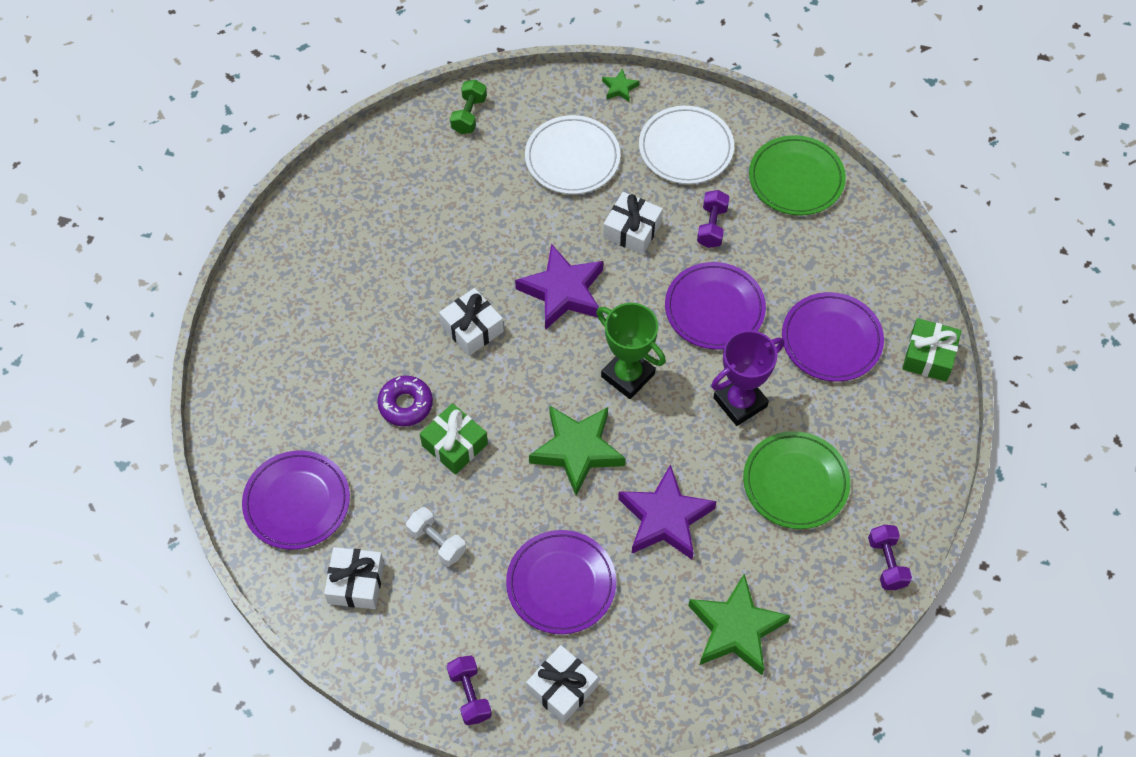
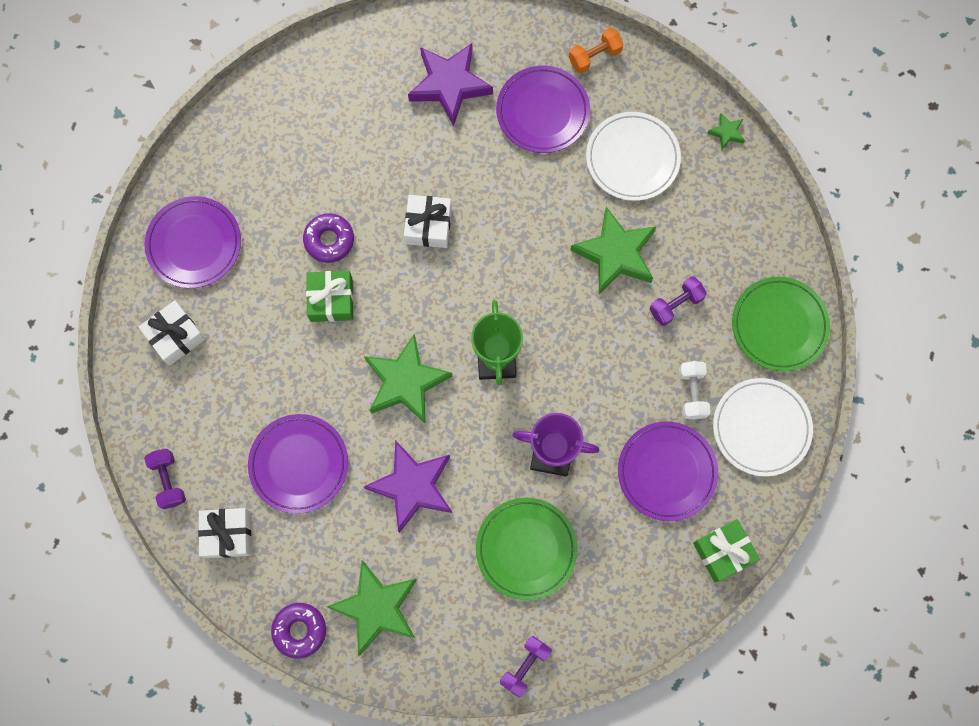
camera: 45 degrees right, 15 degrees up
(437, 542) = (252, 357): white dumbbell -> white dumbbell (692, 393)
(469, 115) = (594, 56): green dumbbell -> orange dumbbell
(469, 695) = (168, 480): purple dumbbell -> purple dumbbell turned 45 degrees counterclockwise
(563, 291) = (518, 256): purple star -> purple star (449, 85)
(632, 230) = (615, 254): white gift -> green star
(686, 148) = (723, 226): white plate -> white plate (761, 428)
(697, 703) = (299, 630): none -> purple donut
(714, 309) = (609, 369): purple plate -> purple plate (542, 112)

